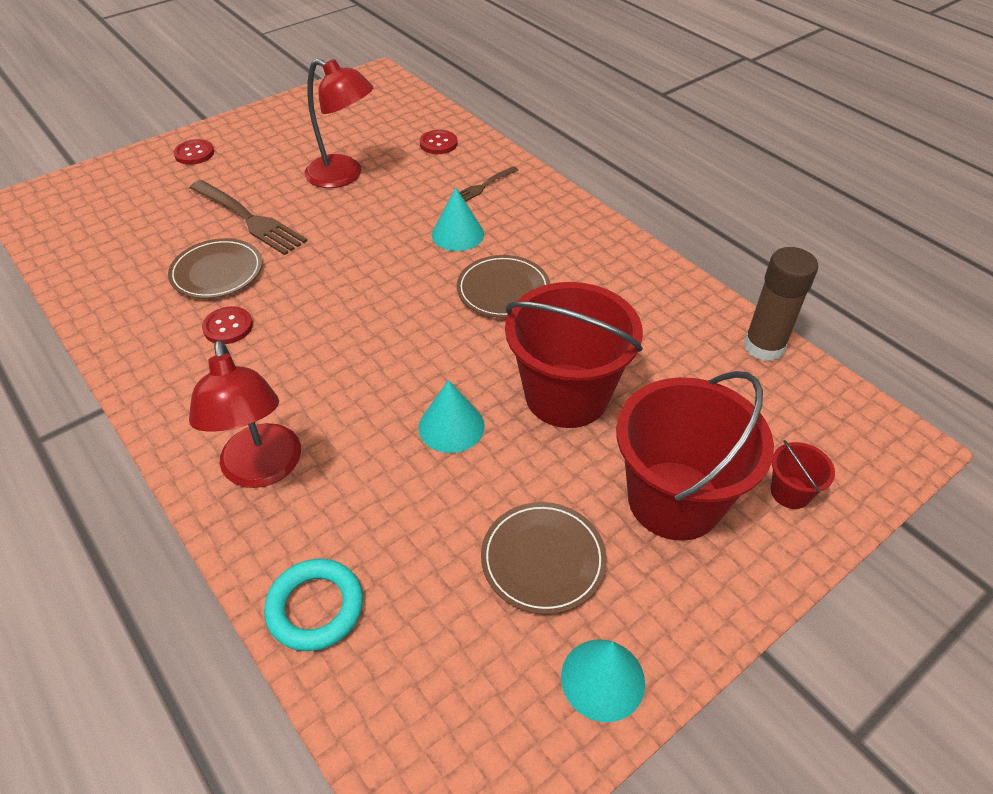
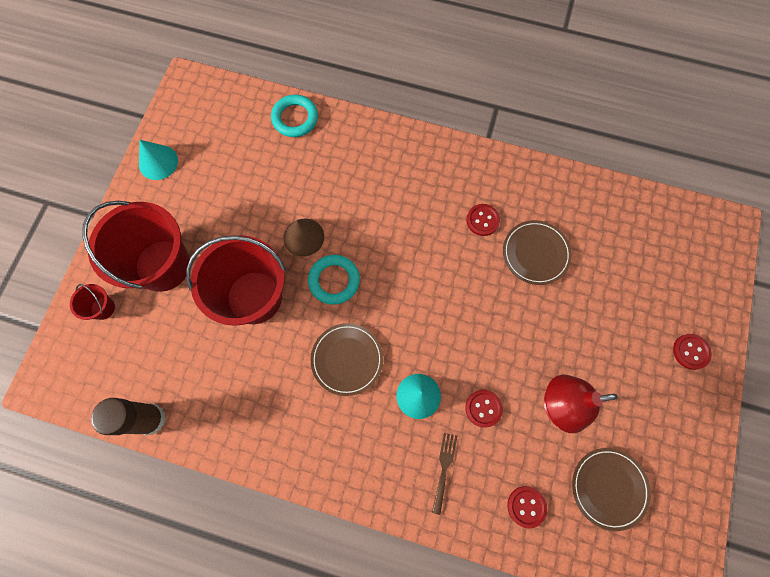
camera: 145 degrees right, 25 degrees up
(248, 218) = (571, 311): brown fork -> none
(263, 470) = (375, 156): red lamp -> none
(408, 201) = (483, 408): none -> red button
(451, 426) = (304, 237): turquoise cone -> brown cone
(455, 361) = (334, 280): none -> turquoise ring
(543, 559) = (211, 195): brown plate -> brown plate (609, 488)

